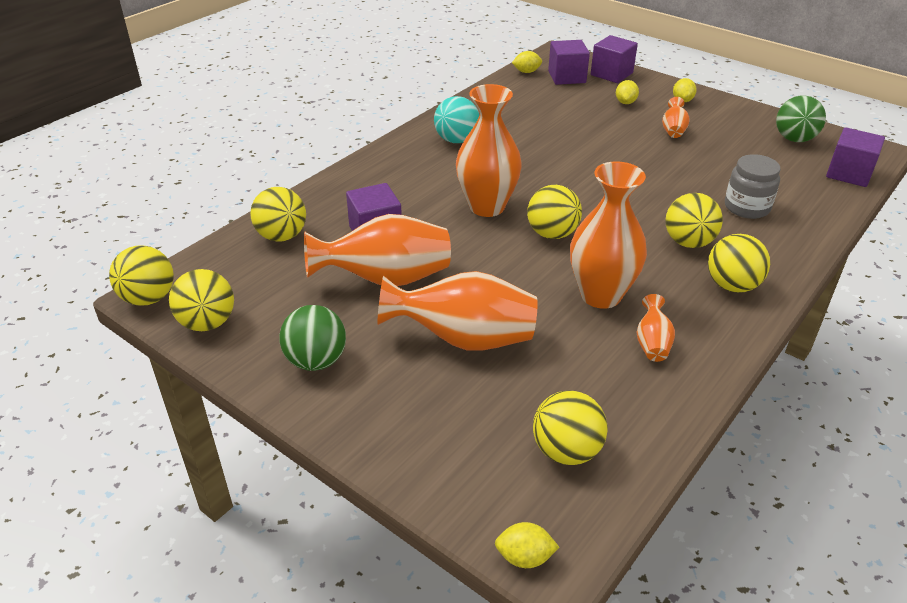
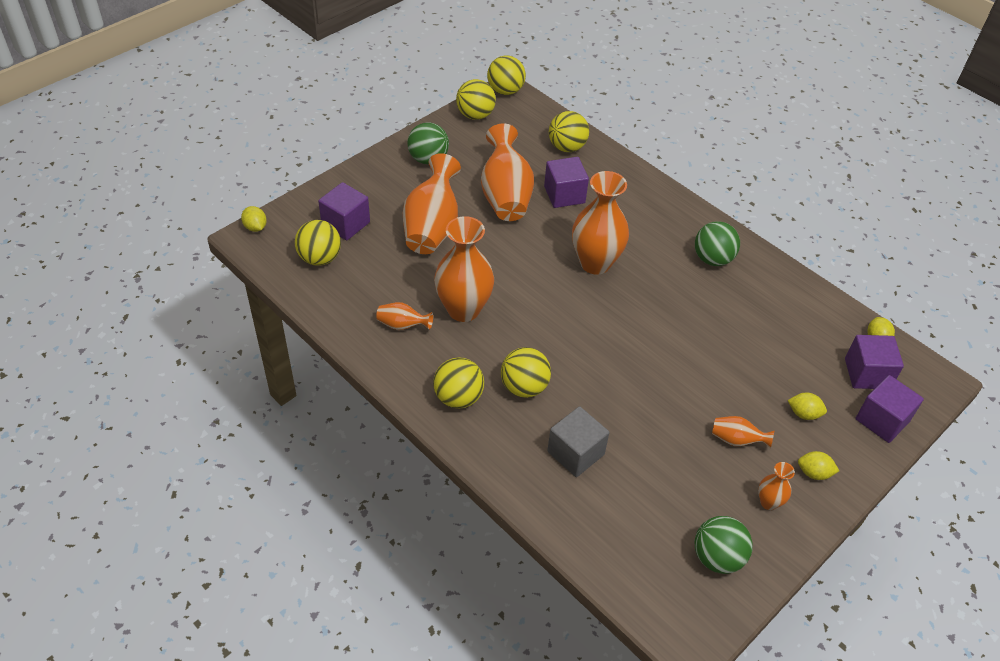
camera: 95 degrees right, 10 degrees up
(456, 140) = (712, 259): turquoise ball -> green ball
(524, 557) = (255, 227): yellow lemon -> yellow lemon turned 45 degrees counterclockwise
(552, 234) = (549, 297): yellow ball -> none
(725, 118) = (768, 502): none -> orange vase
(747, 207) = (575, 453): grey jar -> grey cube
(849, 174) = (635, 580): purple cube -> purple cube (346, 224)

